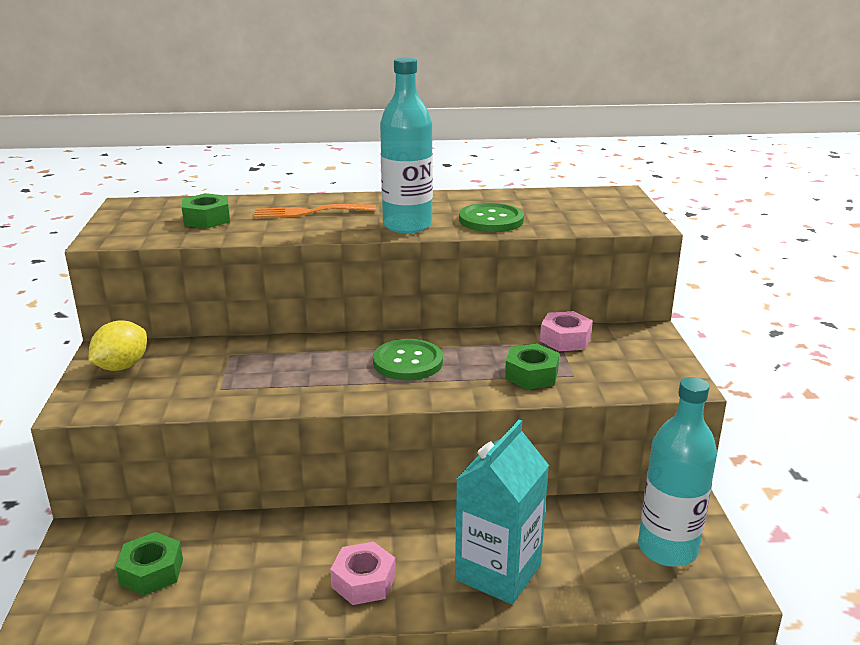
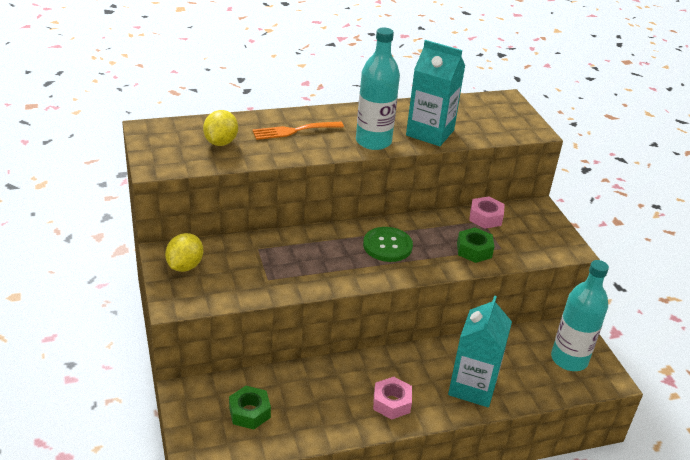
camera: 15 degrees left, 10 degrees up
(207, 219) = (220, 142): green nut -> yellow lemon
(491, 220) = (430, 133): green button -> turquoise carton

